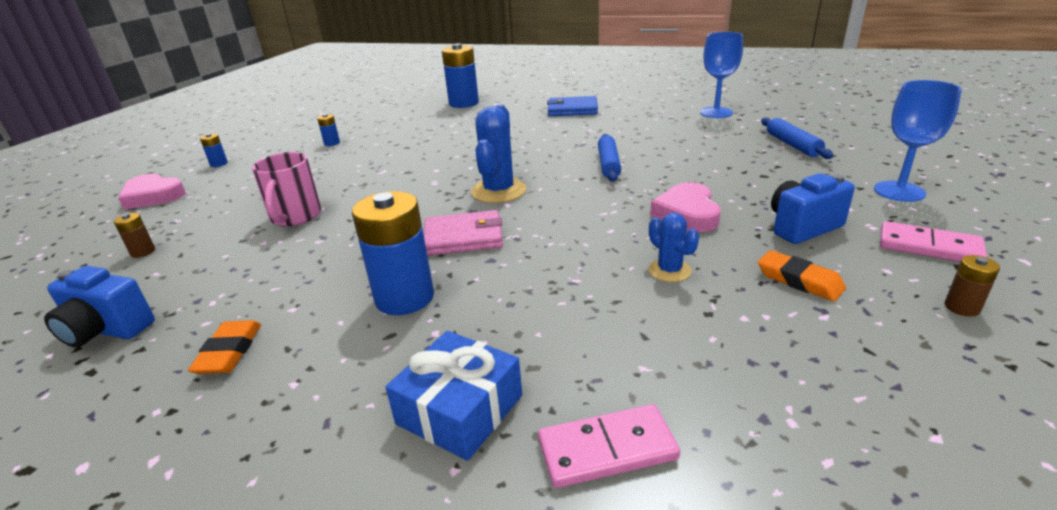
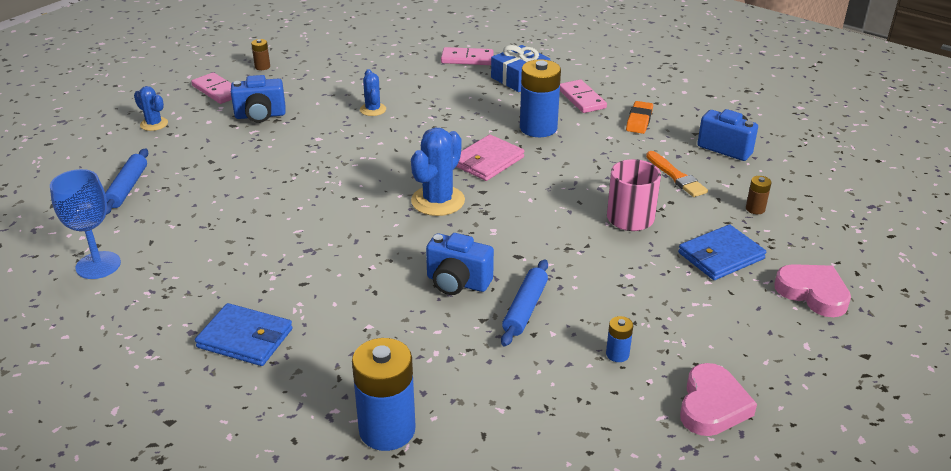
camera: 165 degrees left, 5 degrees up
(218, 205) = (720, 256): none -> blue wallet
(218, 269) = (676, 176): none -> orange brush
(219, 164) = (770, 346): blue battery -> none
(326, 381) = (582, 99): none -> pink domino
(452, 150) = (457, 283): none -> blue camera
(463, 237) = (487, 161): pink wallet -> pink wallet turned 60 degrees counterclockwise
(608, 164) = (314, 209): blue rolling pin -> blue rolling pin (525, 309)
(687, 213) = (314, 142): pink heart -> pink heart (712, 406)
(799, 280) = (313, 91): orange eraser -> none
(899, 191) = (154, 124): blue goblet -> blue cactus

